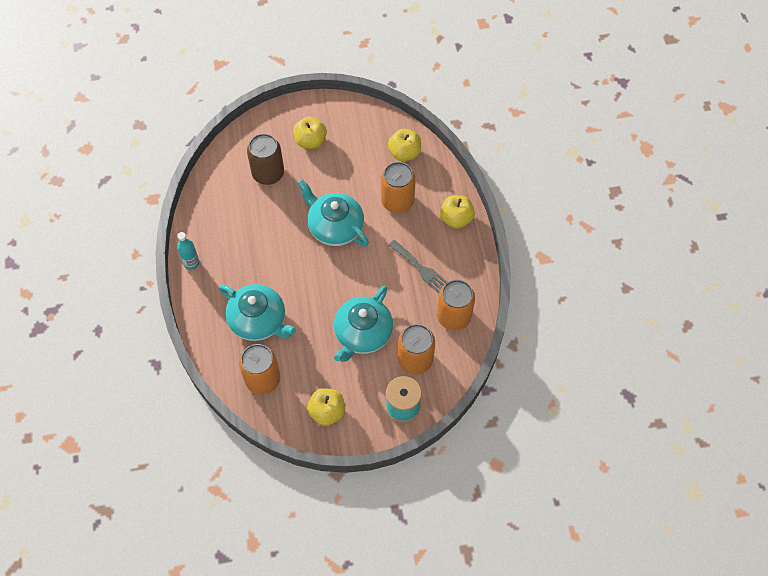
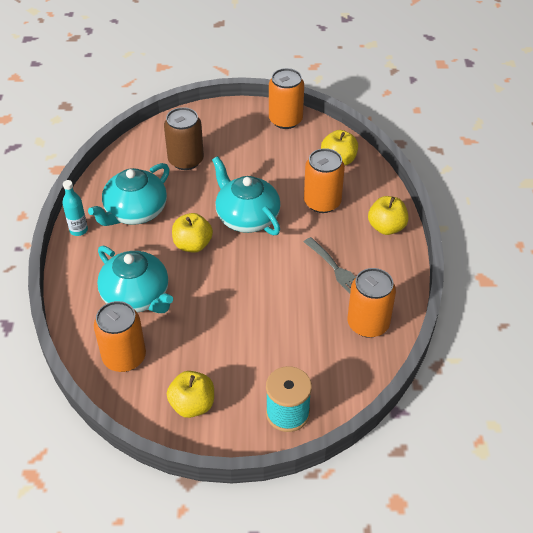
camera: 10 degrees right, 15 degrees down
(310, 141) = (239, 138): yellow apple -> yellow apple (193, 245)
(362, 334) = (254, 327): turquoise teapot -> turquoise teapot (135, 212)
(415, 359) = (313, 363): orange can -> orange can (285, 120)

